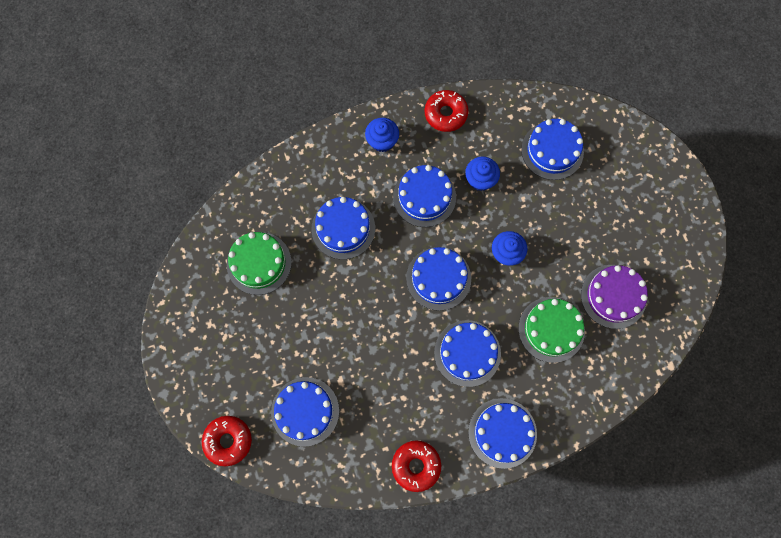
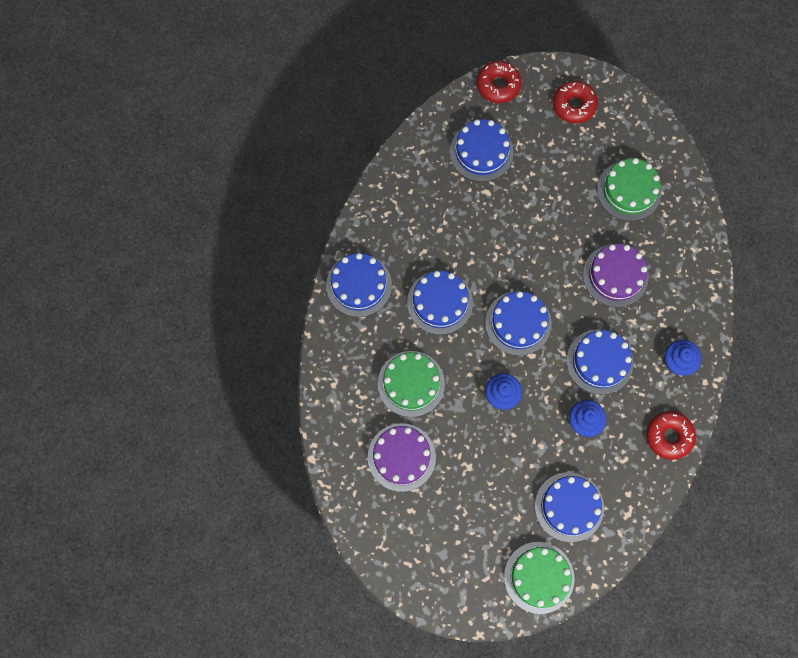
camera: 125 degrees right, 0 degrees up
(343, 228) = (615, 275): blue cake -> purple cake
(416, 465) = (382, 205): red donut -> red donut (574, 105)
(618, 140) = (539, 577): none -> green cake

